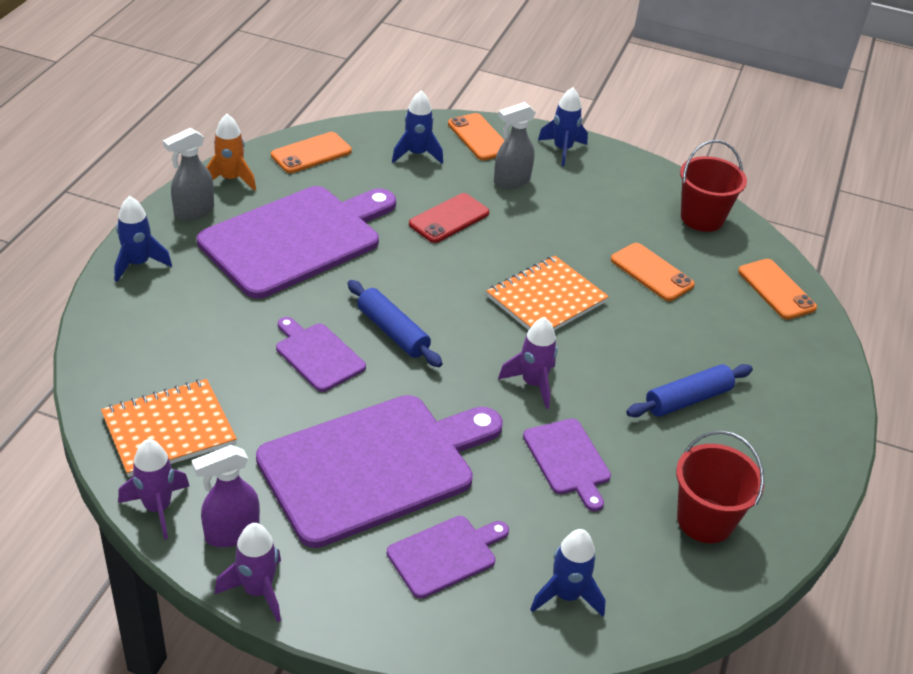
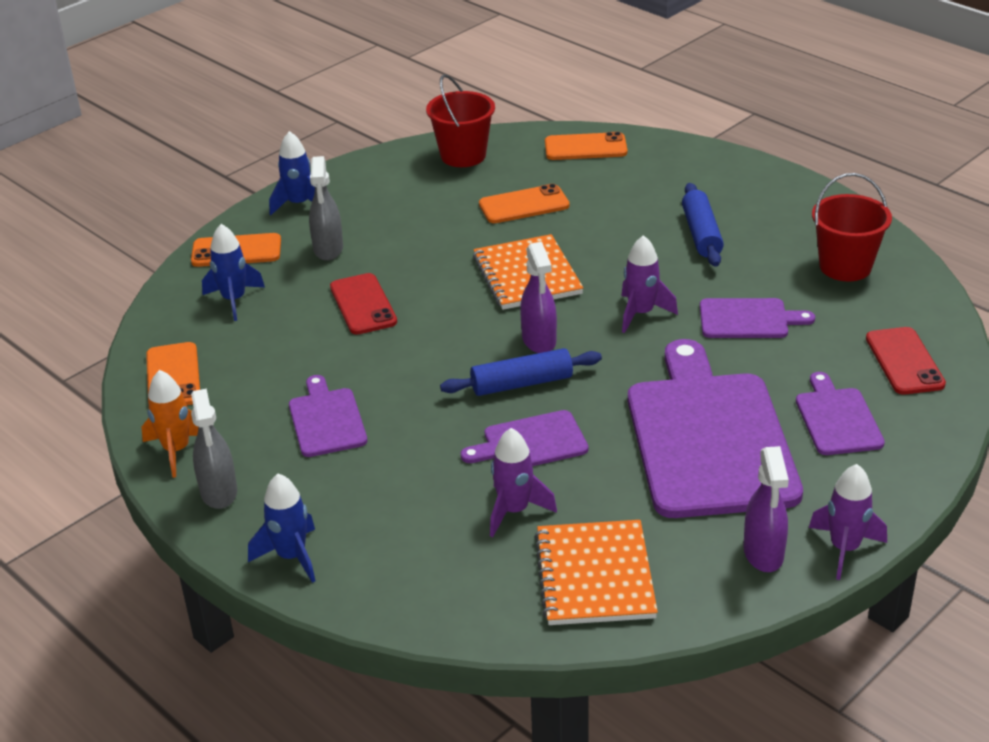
camera: 60 degrees left, 5 degrees down
(157, 508) = (709, 603): purple rocket -> purple rocket (514, 511)
(296, 239) = (326, 420): purple cutting board -> purple cutting board, size x0.47
(456, 328) = (539, 341): none -> purple spray bottle
(566, 595) = (904, 361): blue rocket -> red phone

